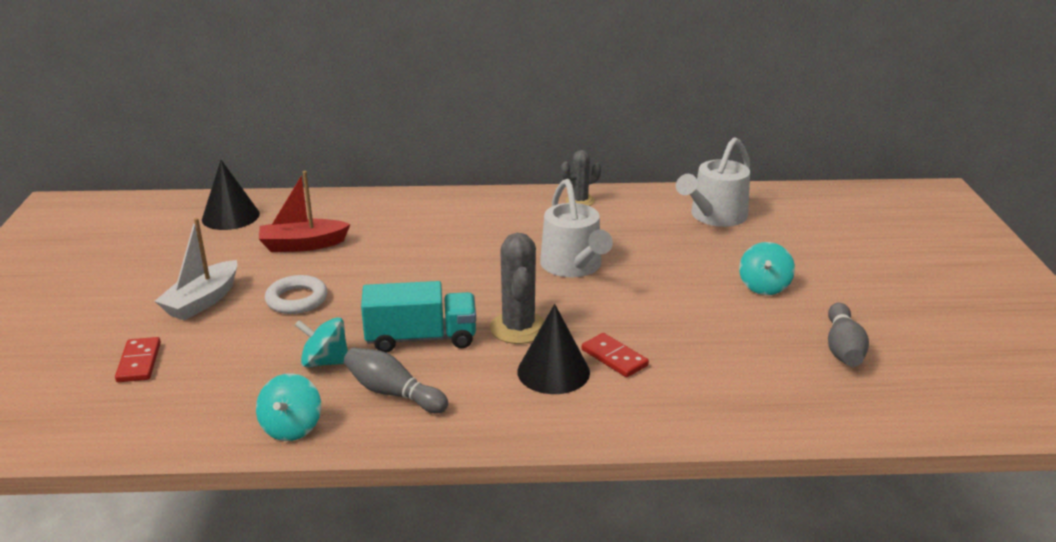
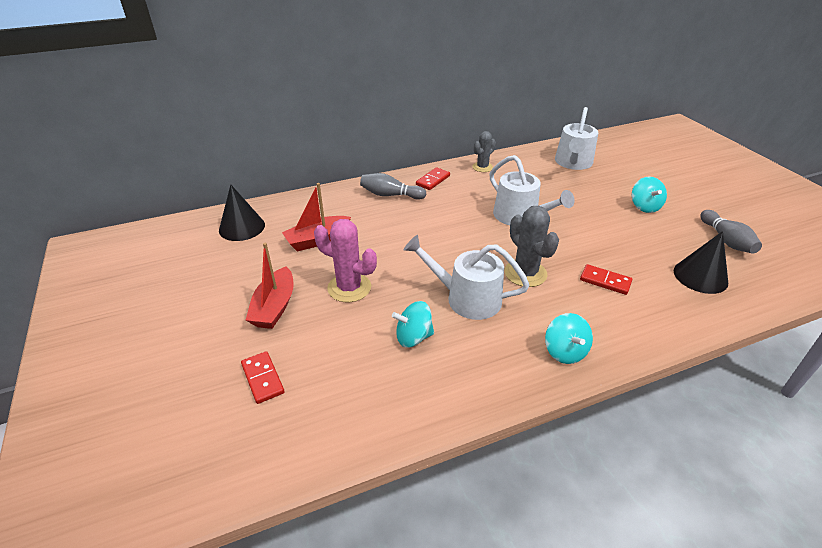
camera: 20 degrees left, 10 degrees up
(202, 301) = (274, 307): white boat -> red boat
(291, 427) = (435, 404): turquoise spinning top -> turquoise spinning top (565, 351)
(297, 299) = (349, 288): white ring -> pink cactus
(393, 393) = (485, 351): grey bowling pin -> grey bowling pin (390, 195)
(421, 338) = (467, 298): turquoise truck -> white watering can
(499, 205) = (433, 180): none -> red domino
(553, 371) = (577, 302): black cone -> black cone (700, 276)

